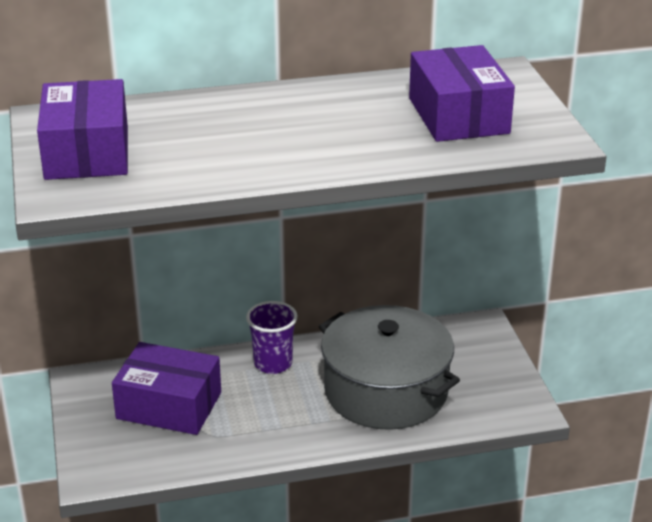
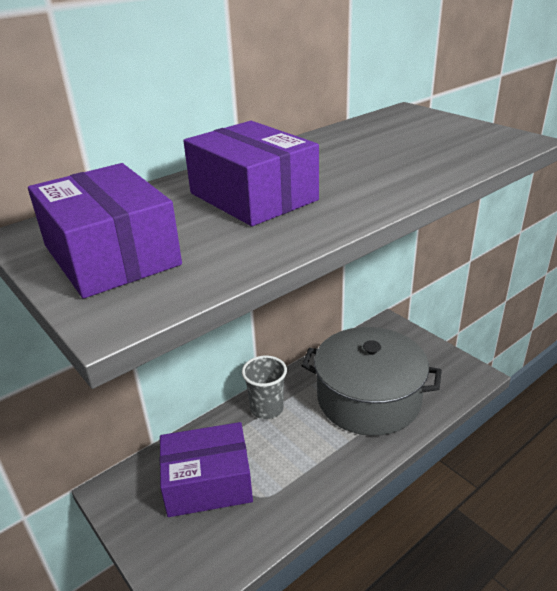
camera: 25 degrees left, 0 degrees up
(273, 363) = (267, 409): purple cup -> grey cup
(458, 115) = (422, 142): purple box -> purple box (253, 196)

